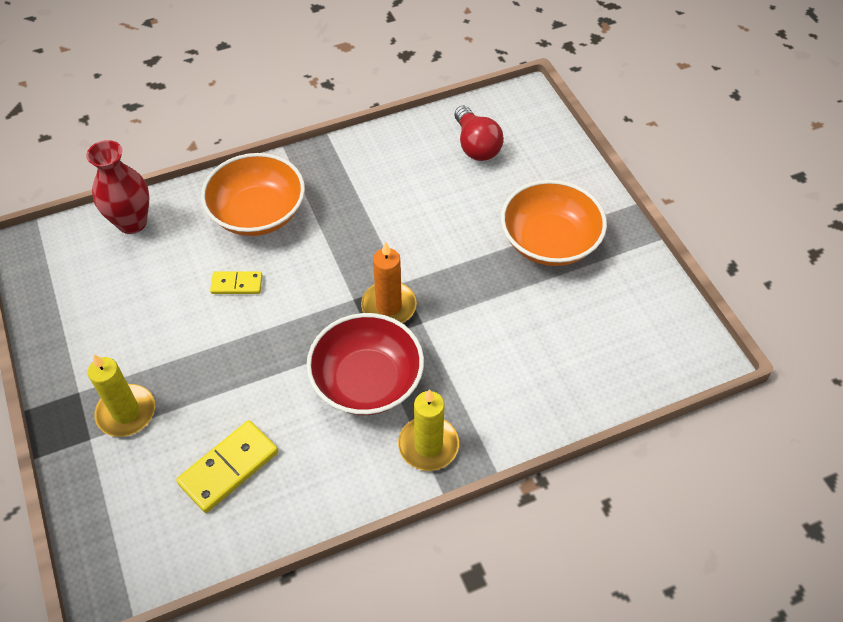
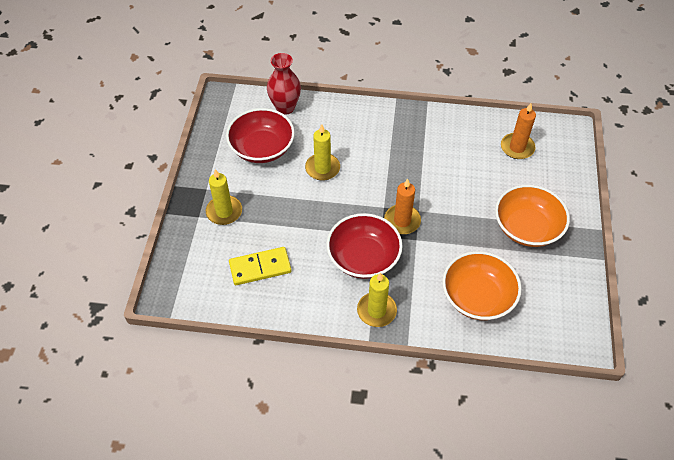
camera: 30 degrees right, 0 degrees up
(130, 294) = (262, 148): none -> red bowl
(237, 284) = (322, 168): yellow domino -> yellow candle
(258, 213) = (358, 132): orange bowl -> orange bowl (477, 297)
(476, 145) = (517, 147): red light bulb -> orange candle

